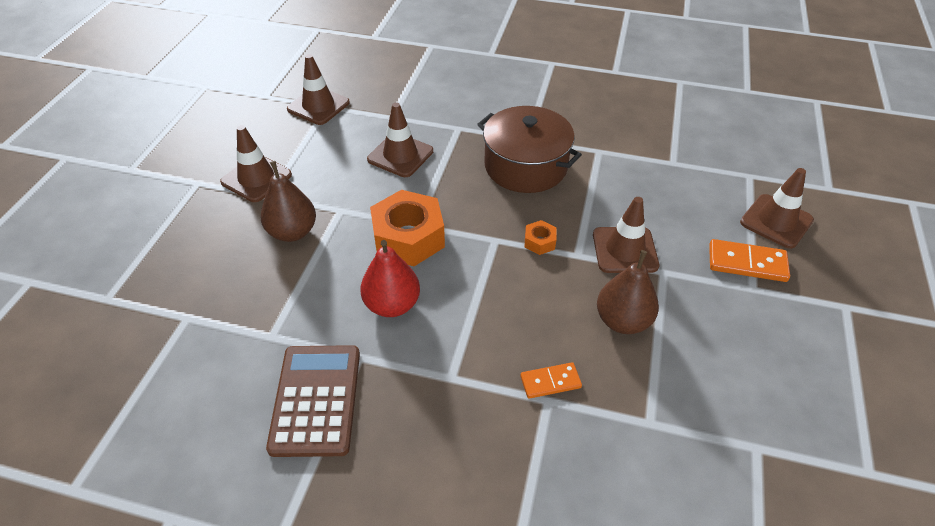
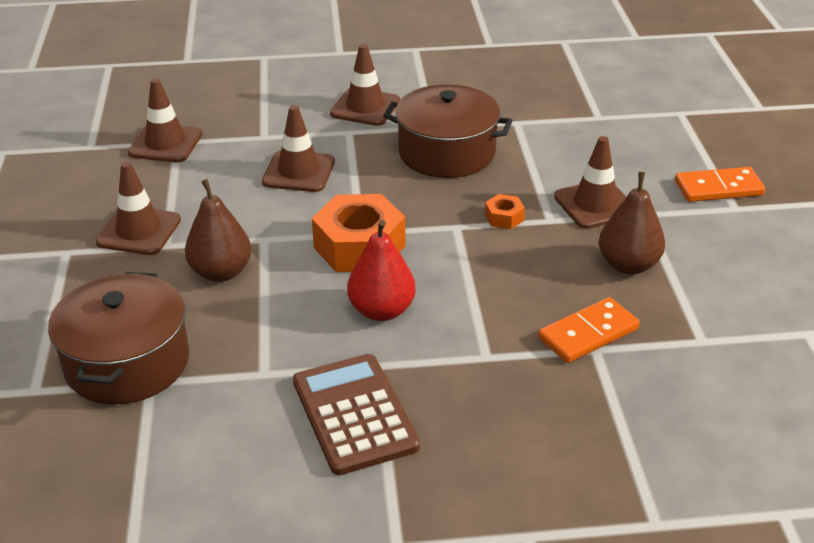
camera: 20 degrees left, 10 degrees down
(181, 294) = (127, 362): none -> brown pot
(550, 382) = (588, 333): orange domino -> orange domino, size x1.53
(776, 221) = (726, 147): brown traffic cone -> brown traffic cone (365, 107)

